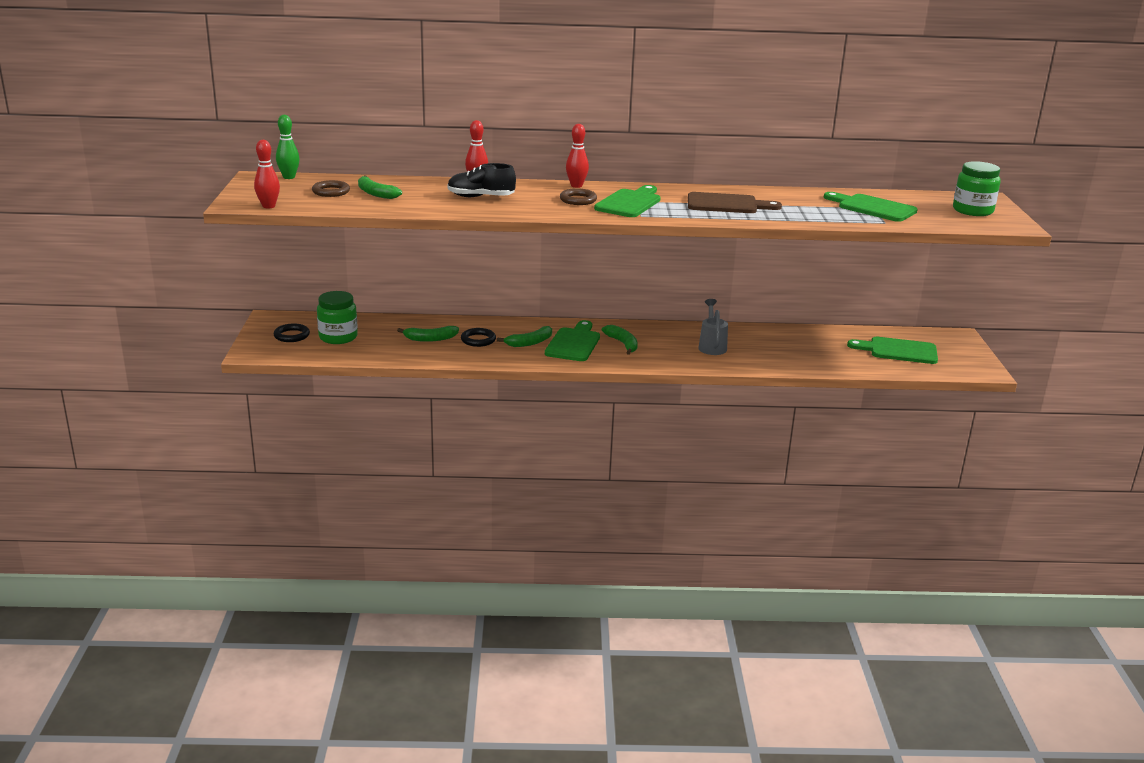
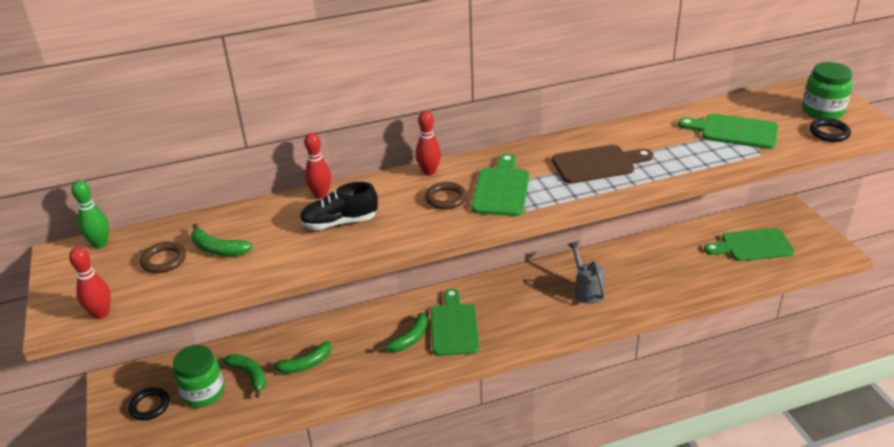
camera: 15 degrees left, 10 degrees up
(478, 340) = (355, 351): black ring -> black ring (829, 133)
(623, 344) = (501, 312): green banana -> green banana (249, 375)

